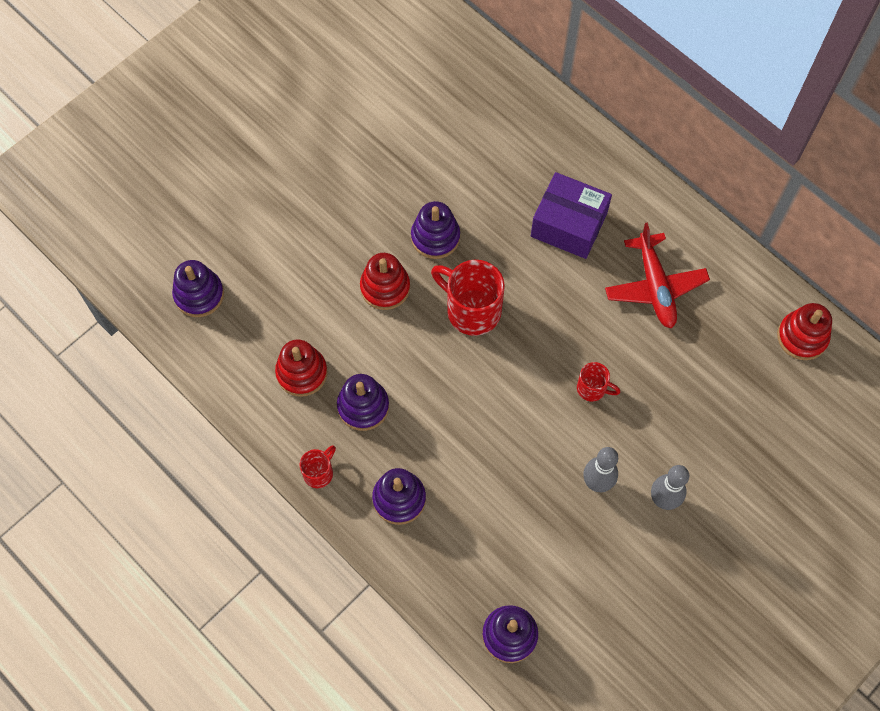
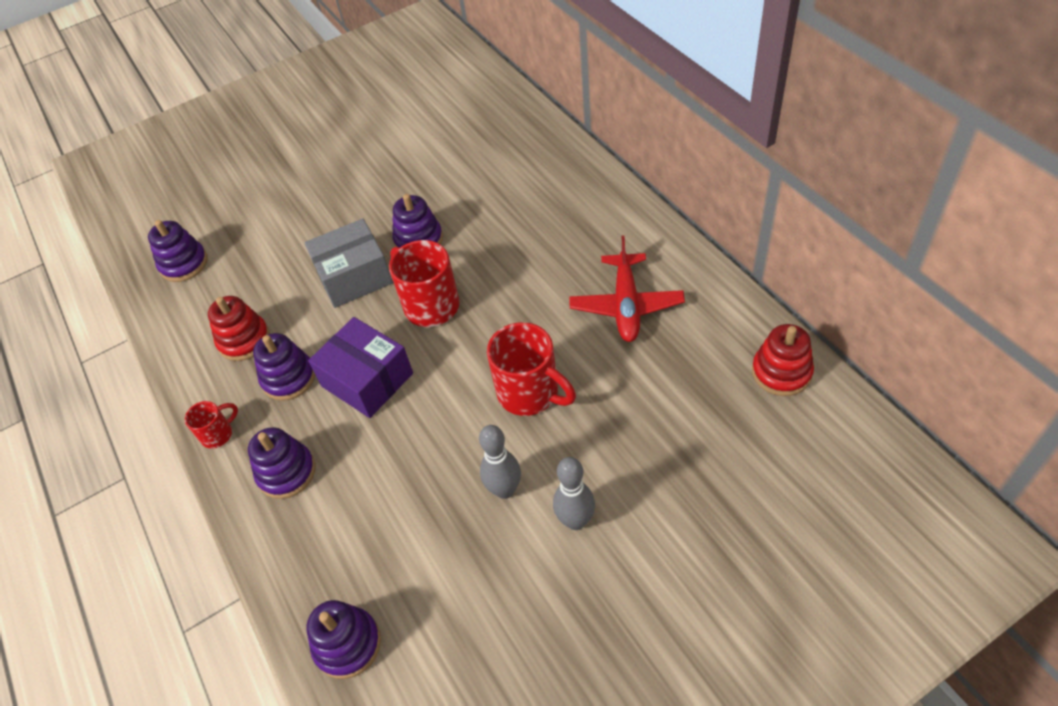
camera: 20 degrees right, 15 degrees down
(385, 287) = (354, 276): red stacking toy -> grey box
(568, 225) = (552, 242): purple box -> purple box (367, 380)
(592, 389) = (530, 393): red mug -> red mug, size x1.89

